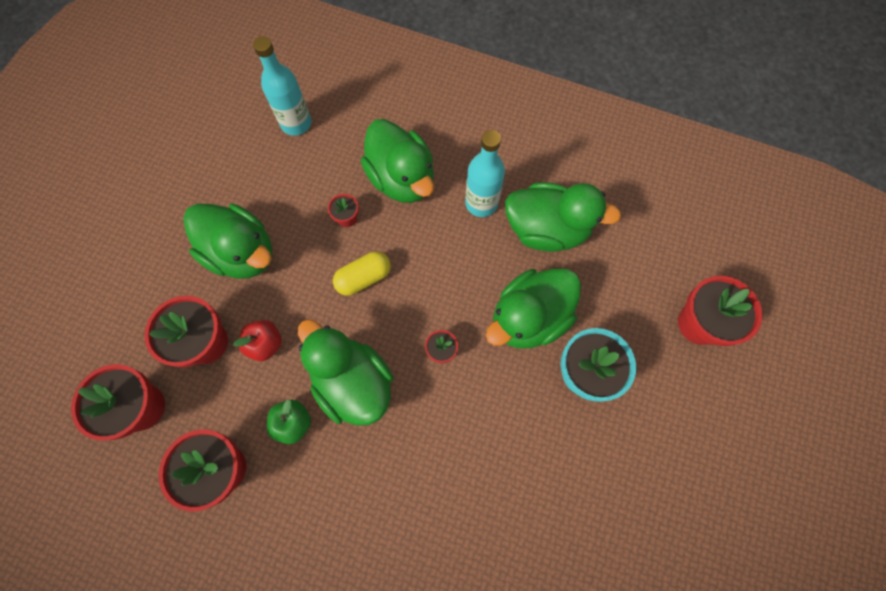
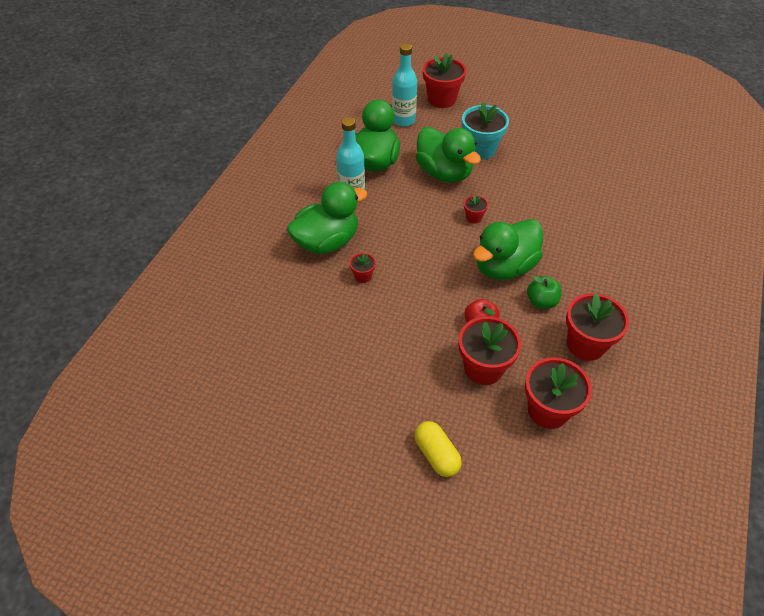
camera: 90 degrees left, 20 degrees down
(242, 253) = (397, 349): green duck -> none
(296, 123) = (261, 318): turquoise bottle -> turquoise bottle (403, 120)
(364, 278) = (417, 263): yellow capsule -> yellow capsule (436, 455)

